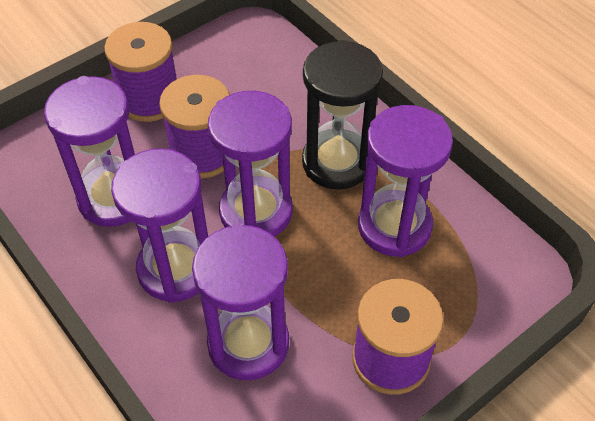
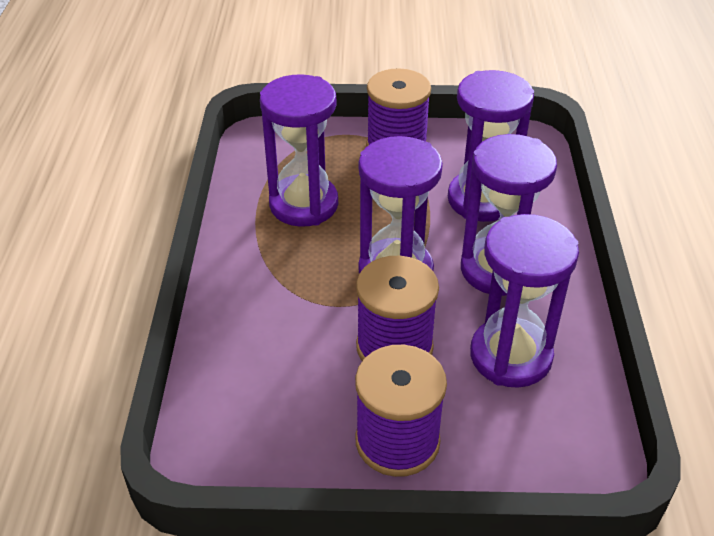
camera: 140 degrees left, 10 degrees down
(337, 162) = (289, 269): black hourglass -> none

